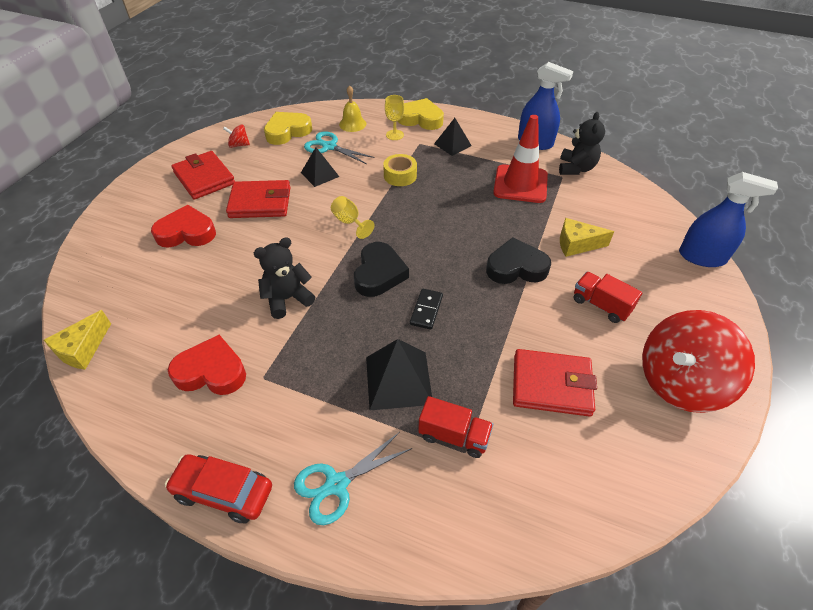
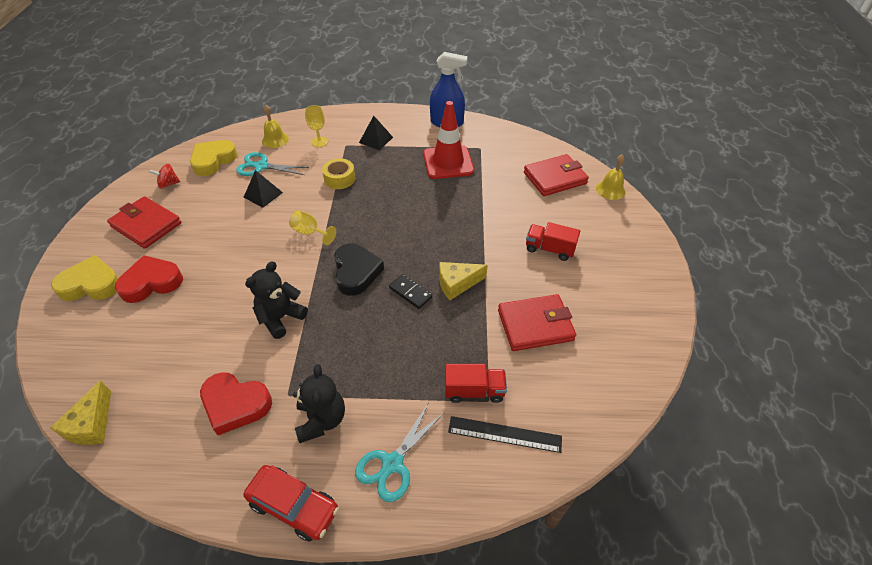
camera: 20 degrees left, 0 degrees up
(211, 371) = (235, 404): red heart -> red heart turned 150 degrees counterclockwise
(223, 492) = (294, 506): red car -> red car turned 150 degrees counterclockwise
(260, 202) = (215, 235): red wallet -> red wallet (555, 178)
(398, 380) = (410, 359): black pyramid -> none
(421, 119) = (338, 122): yellow heart -> yellow heart (91, 284)
(426, 310) = (410, 293): black domino -> black domino turned 45 degrees counterclockwise
(469, 495) = (504, 434): none -> black ruler
(516, 267) = (471, 235): black heart -> none
(576, 168) = (488, 138): black teddy bear -> black teddy bear (321, 420)
(577, 244) = (513, 203): yellow cheese -> yellow cheese (457, 284)
(679, 382) = (628, 293): red spinning top -> none
(702, 257) = (610, 190): blue spray bottle -> yellow bell

